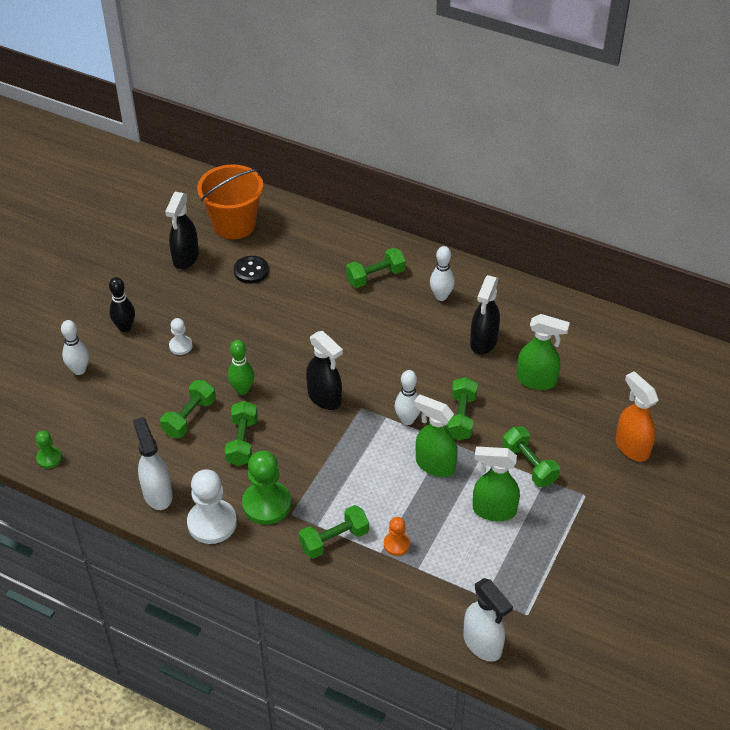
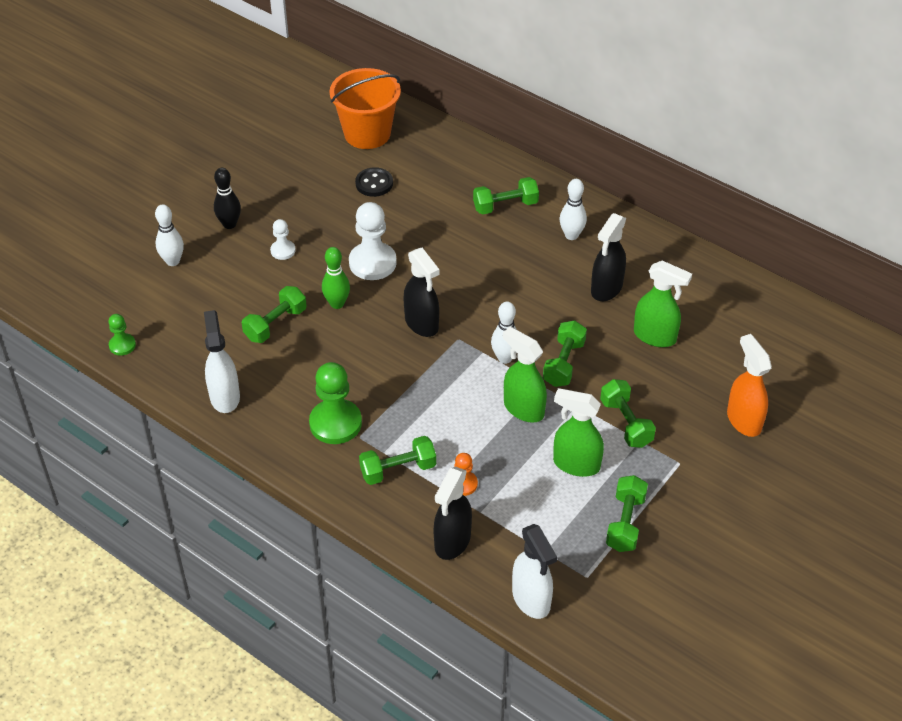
camera: 10 degrees right, 0 degrees up
(185, 258) = (308, 162): black spray bottle -> black spray bottle (452, 542)
(212, 523) = (274, 434): white pawn -> white pawn (372, 263)
(242, 442) = (324, 356): green dumbbell -> green dumbbell (625, 523)

